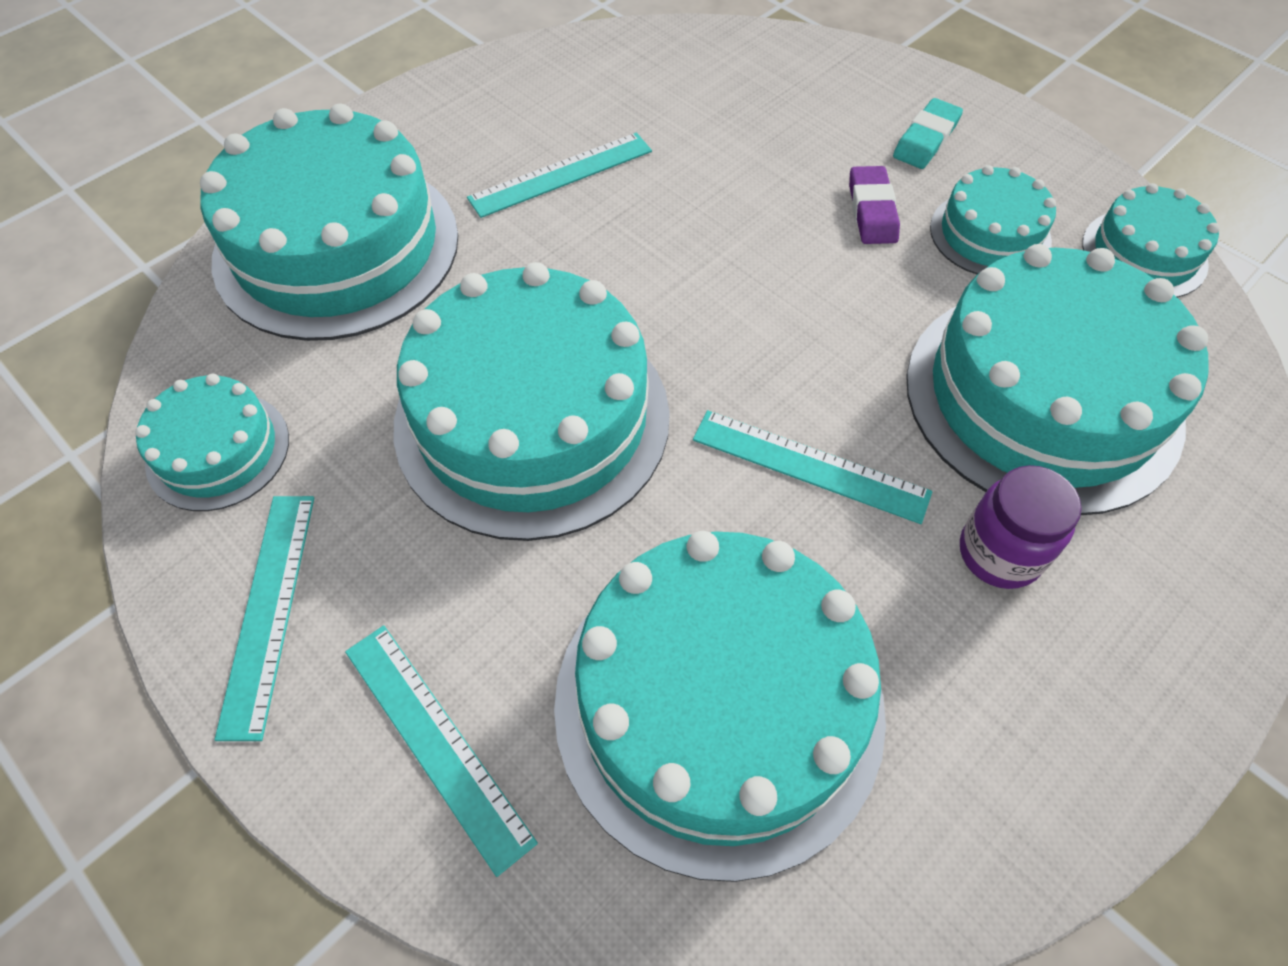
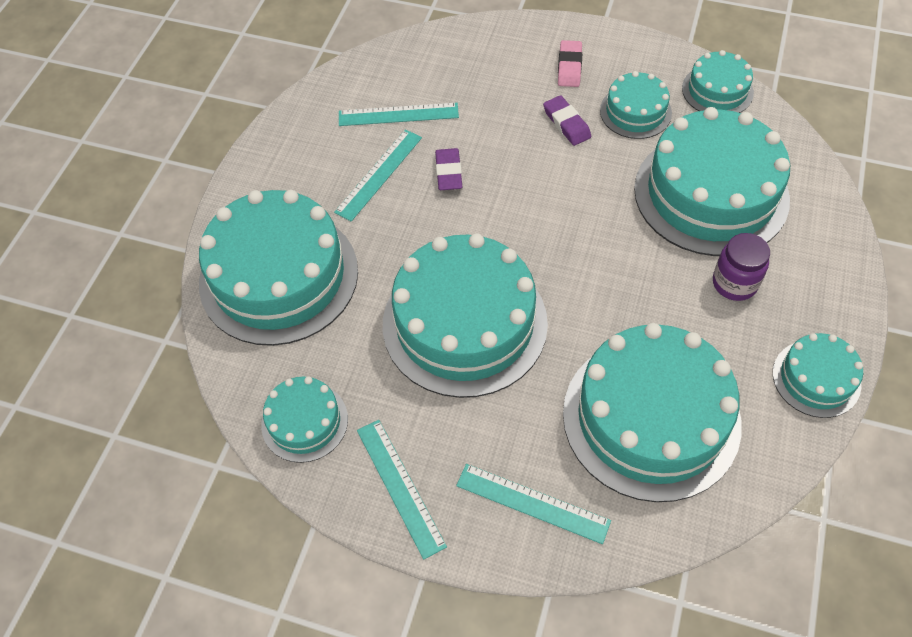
camera: 25 degrees left, 0 degrees up
(656, 208) = (448, 172): none -> purple eraser
(810, 466) = (621, 281): turquoise ruler -> turquoise ruler (398, 114)
(926, 139) = (569, 67): turquoise eraser -> pink eraser
(1057, 787) = (816, 378): none -> turquoise cake

